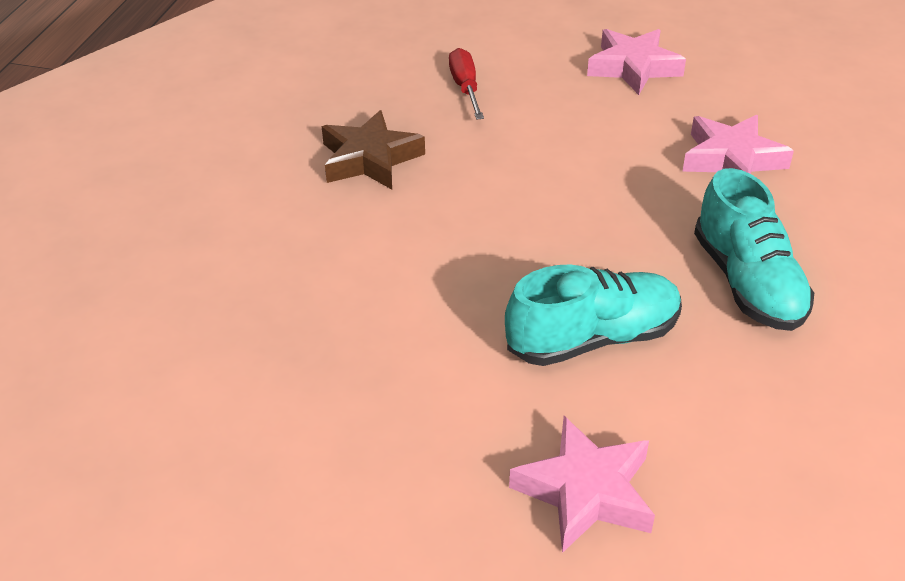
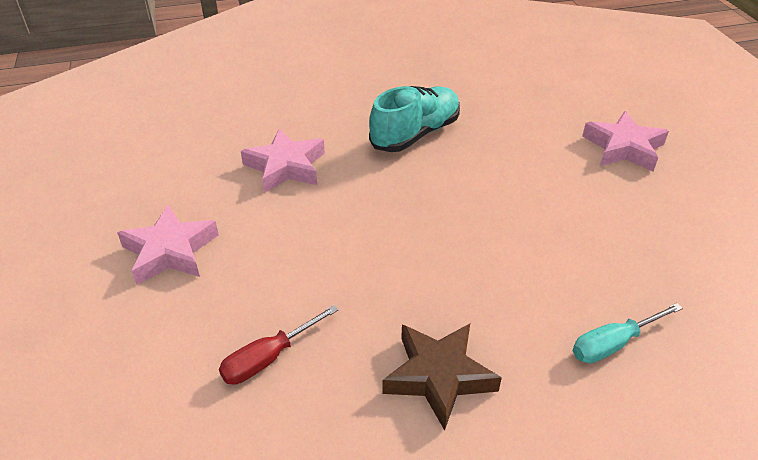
camera: 120 degrees left, 0 degrees up
(301, 271) = (613, 344): none -> turquoise screwdriver
(593, 338) = (520, 176): turquoise shoe -> none

